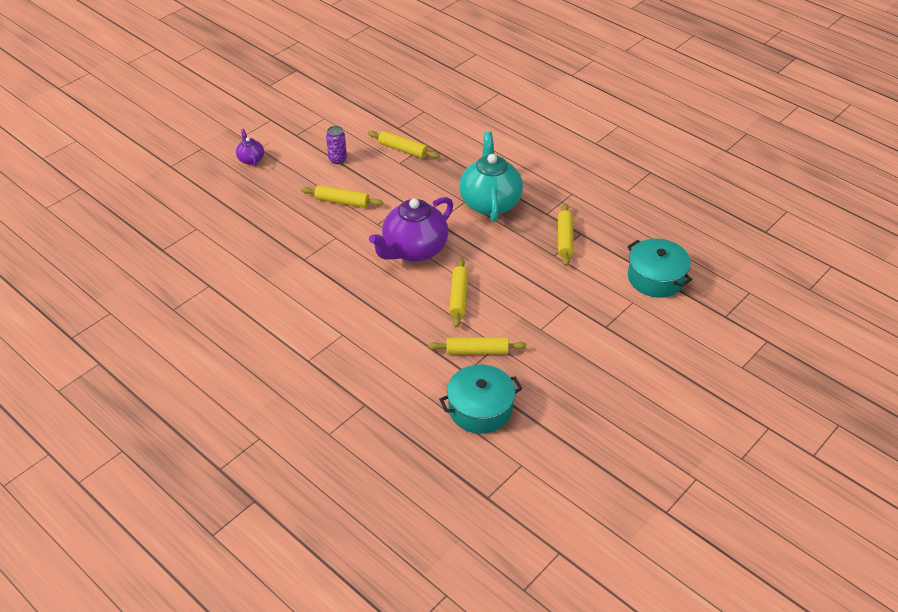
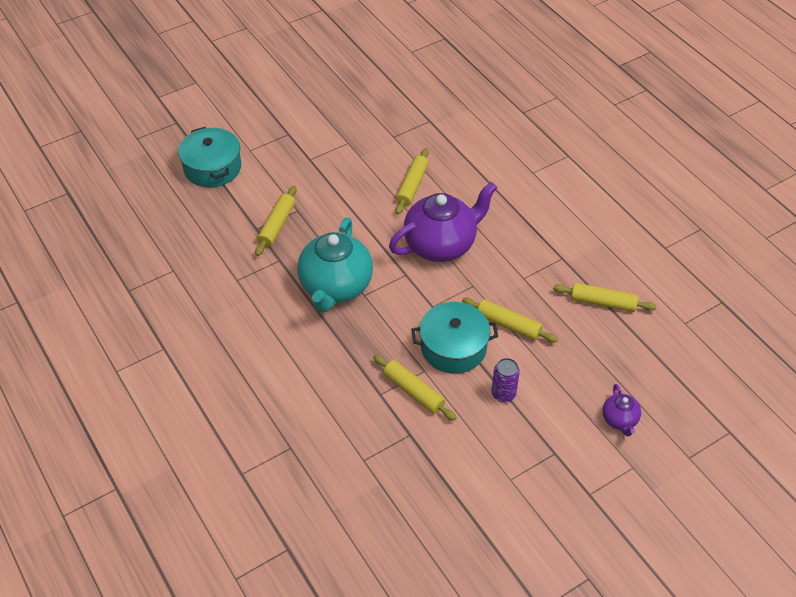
camera: 165 degrees left, 5 degrees up
(477, 351) = (413, 135): yellow rolling pin -> yellow rolling pin (602, 302)
(480, 409) = (428, 92): turquoise pot -> turquoise pot (453, 347)

